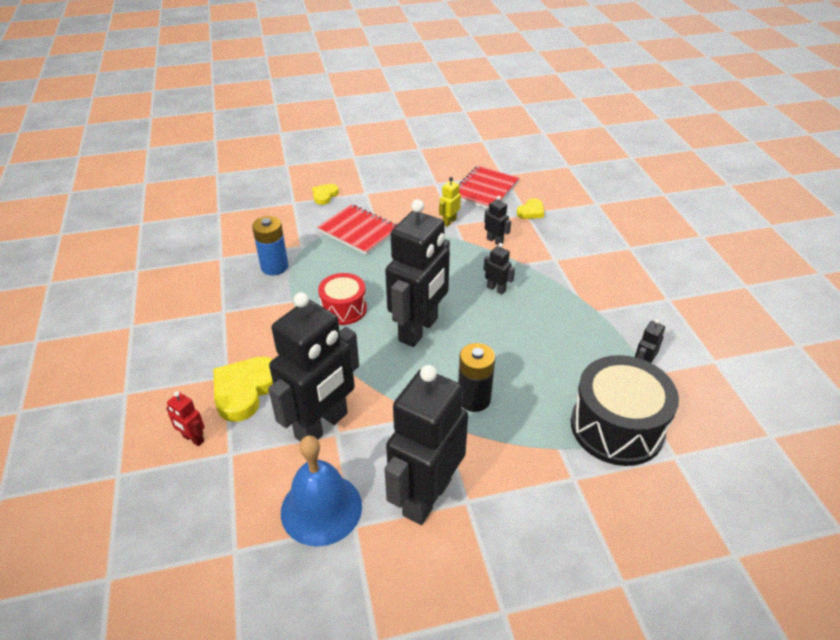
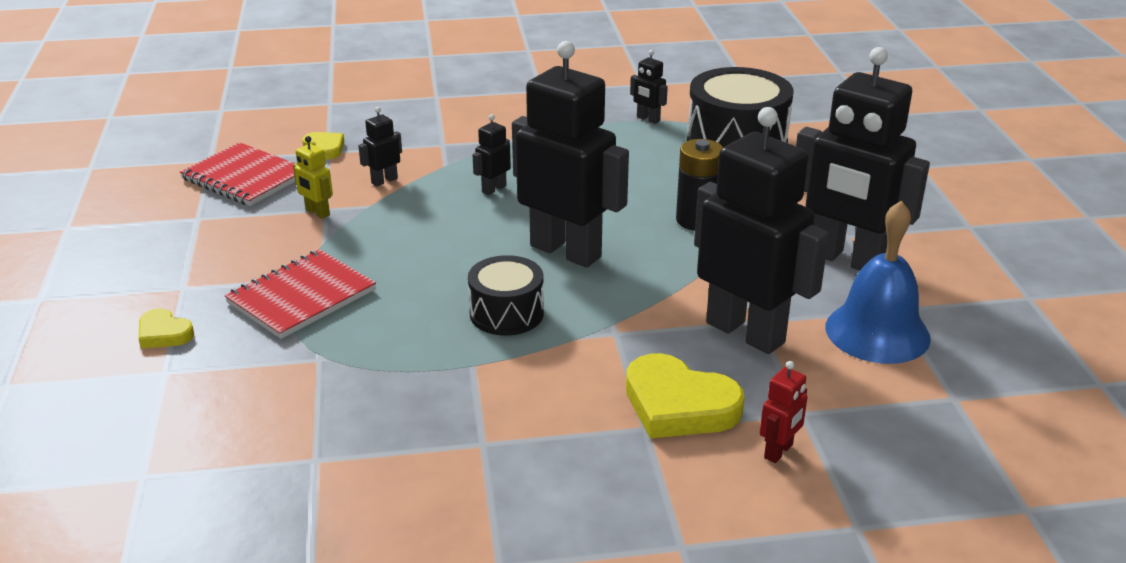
camera: 85 degrees left, 10 degrees down
(274, 267) = (371, 388): blue battery -> none
(344, 309) = (506, 313): red drum -> black drum

